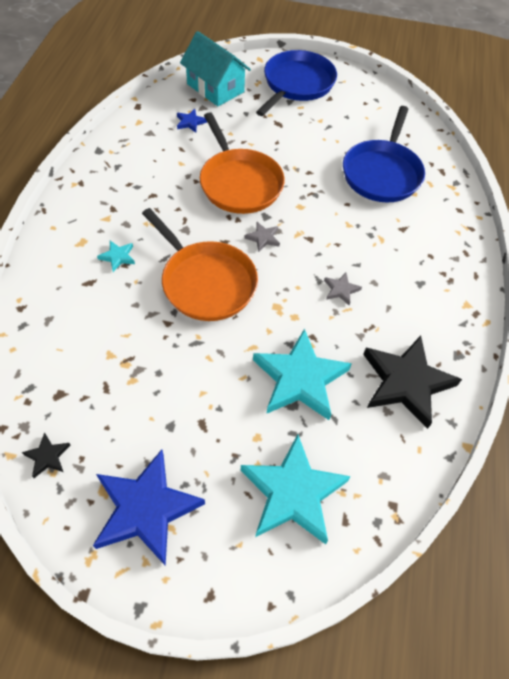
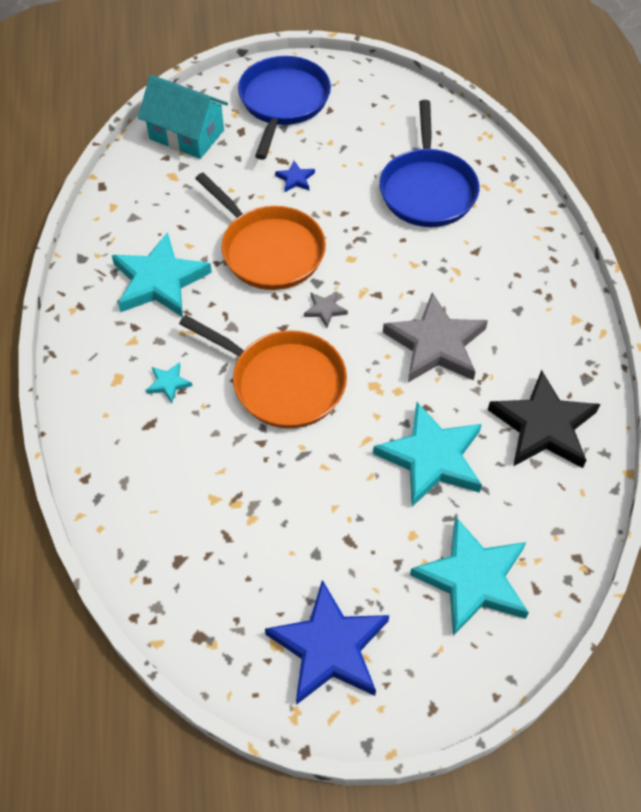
camera: 15 degrees left, 0 degrees up
(47, 456) = (199, 630): black star -> none
(147, 181) = (159, 281): none -> turquoise star
(190, 122) = (176, 189): blue star -> blue star (295, 179)
(341, 290) = (436, 344): grey star -> grey star, size x2.34

